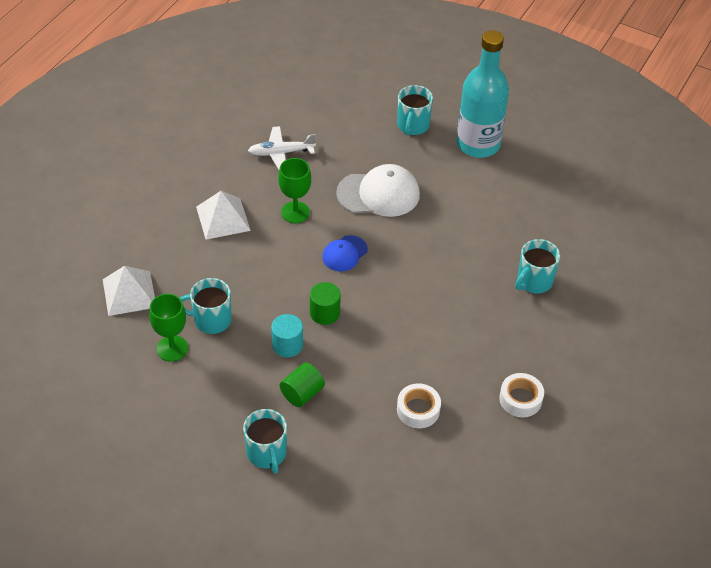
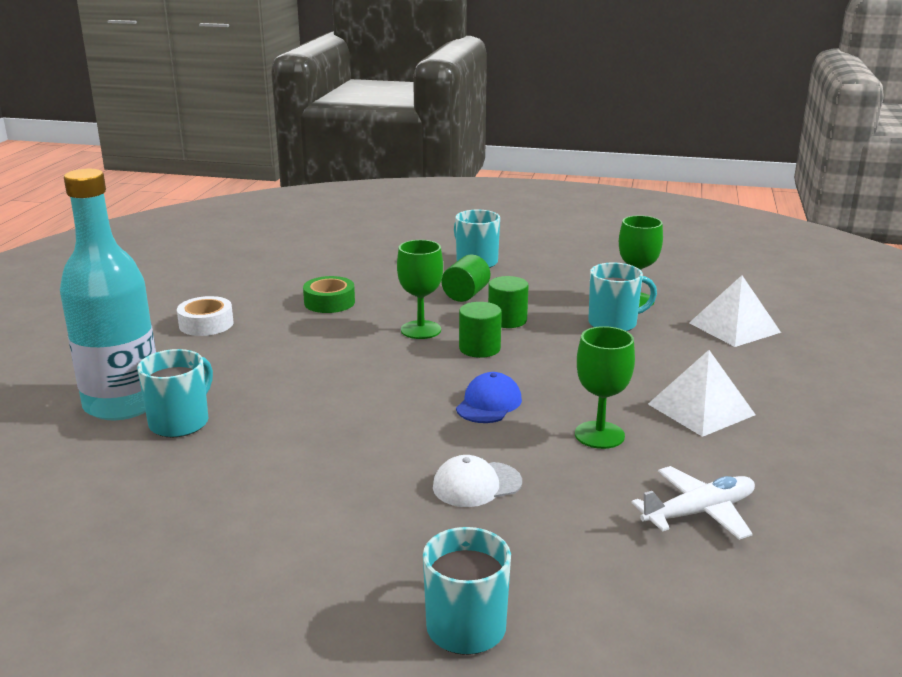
camera: 165 degrees right, 25 degrees down
(287, 345) = (507, 320): turquoise cylinder -> green cylinder
(357, 348) = (421, 330): none -> green goblet
(378, 194) = (476, 484): white cap -> white cap, size x0.57
(418, 410) = (329, 302): white tape -> green tape
(478, 144) = (300, 617): turquoise bottle -> turquoise bottle (122, 404)

